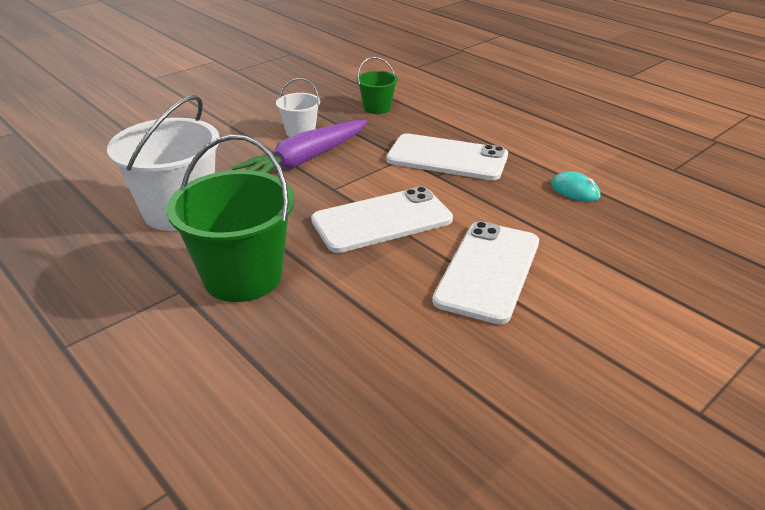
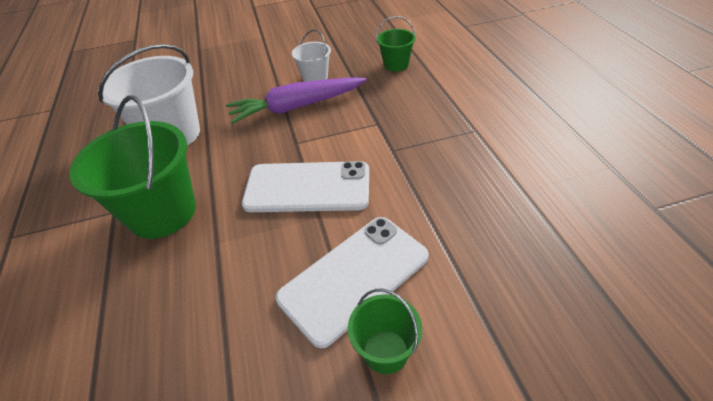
camera: 30 degrees right, 10 degrees up
(447, 158) = (416, 133): white phone -> none
(558, 308) = (385, 351): none -> green bucket
(575, 190) = (515, 205): turquoise mouse -> none

